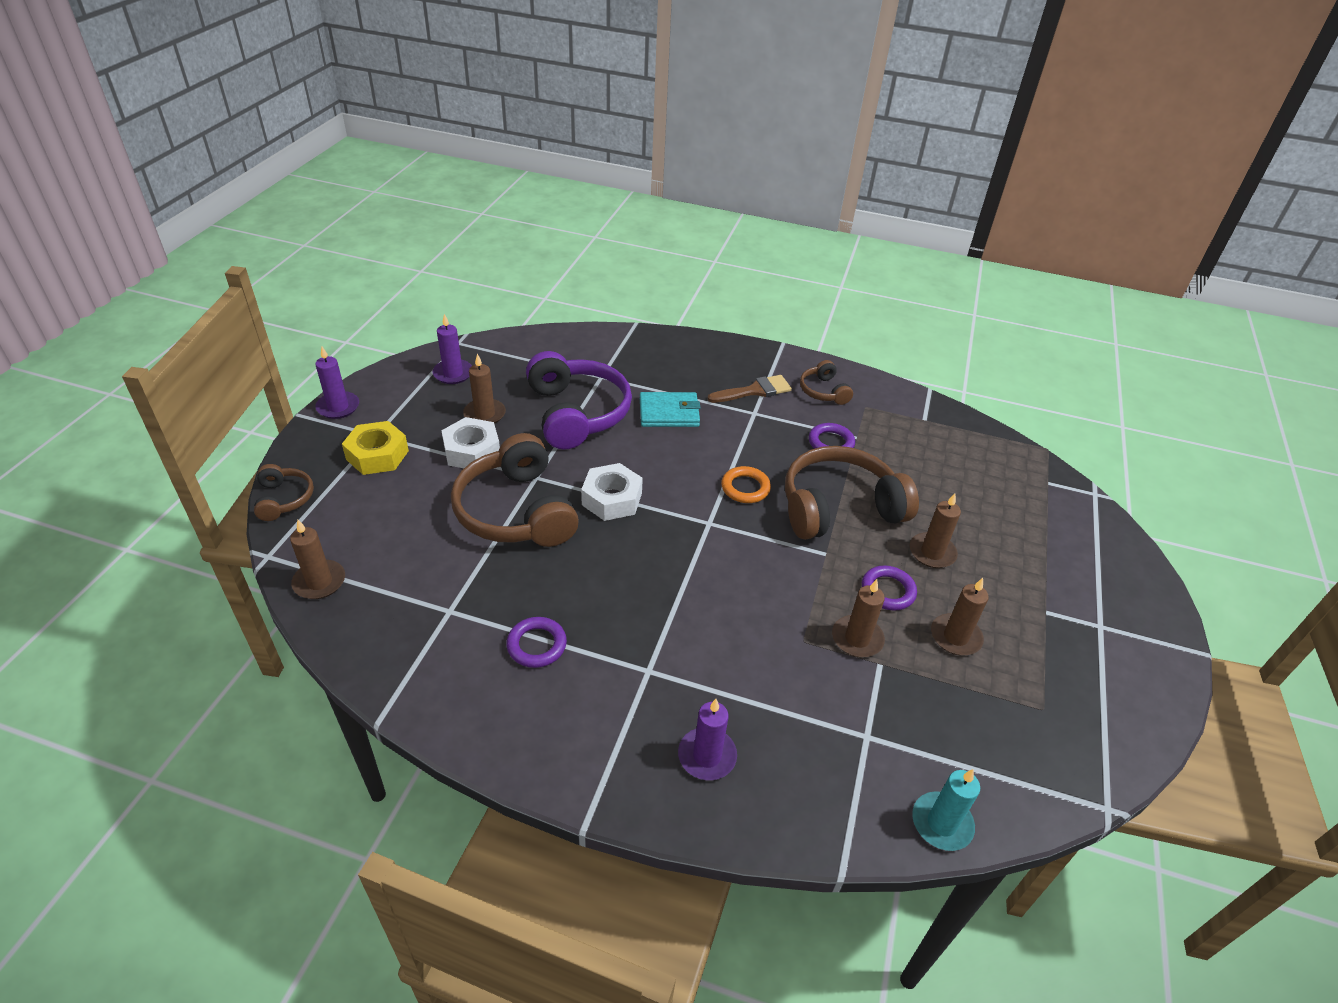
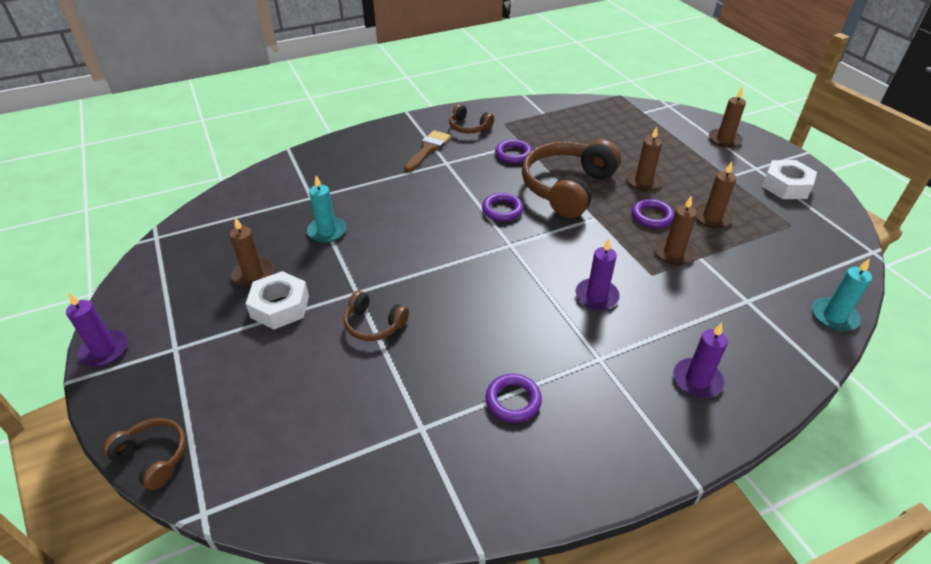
camera: 40 degrees left, 0 degrees up
(319, 582) = (283, 494): brown candle -> brown candle (724, 140)
(377, 455) = (198, 362): yellow nut -> none
(453, 373) = (184, 262): purple candle -> purple candle (596, 296)
(516, 511) = (374, 324): brown headphones -> brown headphones, size x0.49
(577, 413) = (327, 231): purple headphones -> turquoise candle
(612, 499) = (430, 271): white nut -> white nut (786, 186)
(669, 413) = (392, 193): turquoise wallet -> none
(745, 488) = (502, 210): orange ring -> purple ring

